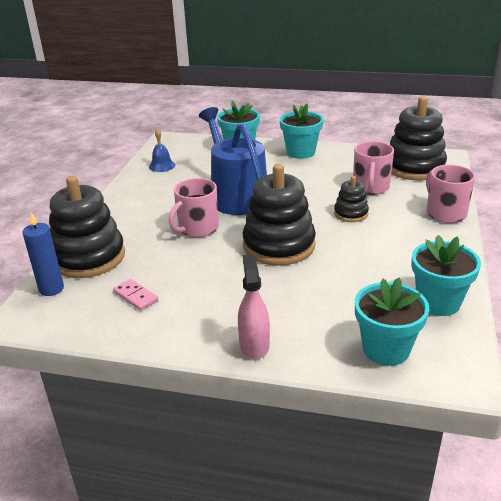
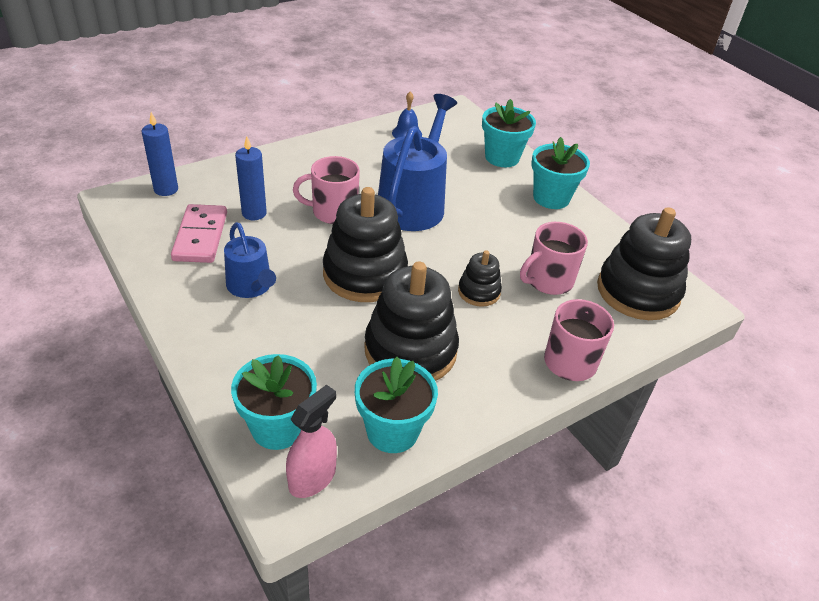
camera: 40 degrees right, 10 degrees up
(88, 257) = (225, 181): black stacking toy -> black stacking toy (410, 350)
(135, 296) = (200, 236): pink domino -> pink domino, size x1.74
(147, 261) = (254, 213): none -> blue candle
(226, 297) = (251, 286): none -> blue watering can
(254, 345) = (203, 339): pink spray bottle -> pink spray bottle (312, 478)

